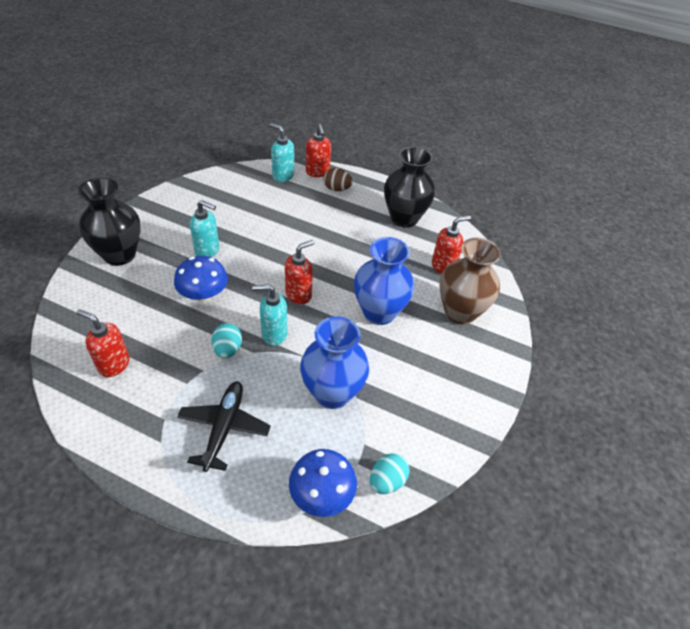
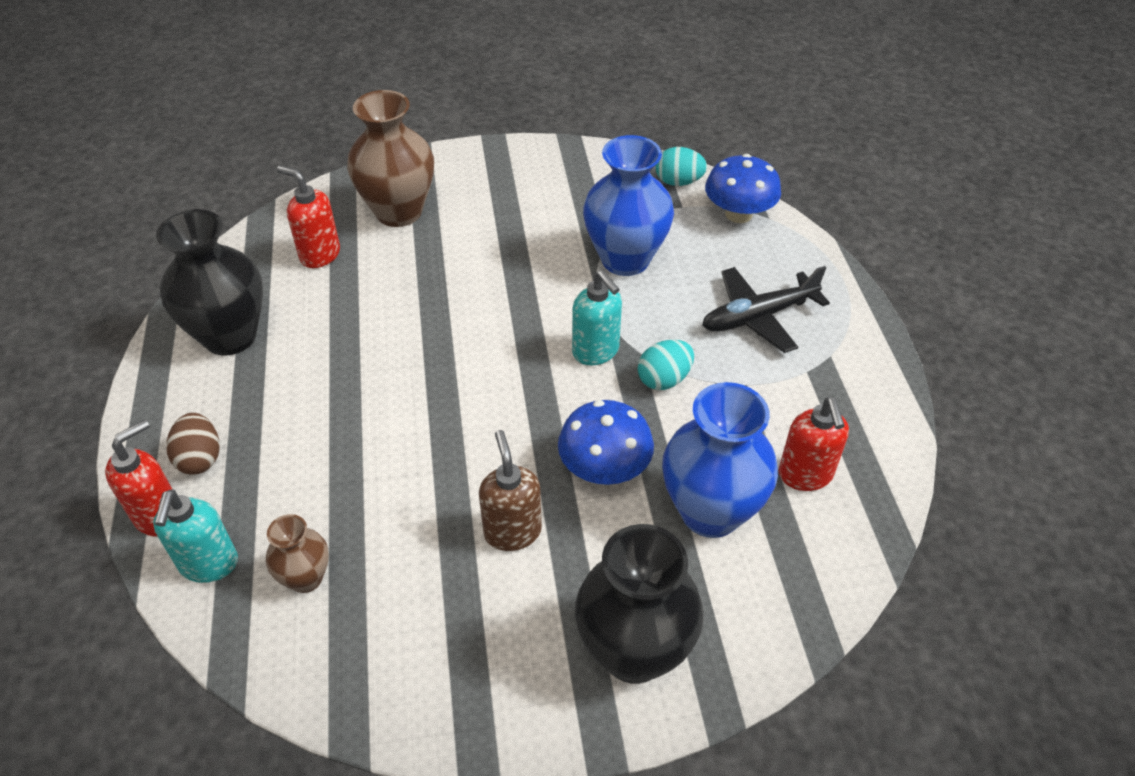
camera: 120 degrees left, 0 degrees up
(207, 250) = (512, 531): turquoise soap dispenser -> brown soap dispenser
(251, 193) = (306, 578): none -> brown vase
(299, 294) = (505, 366): red soap dispenser -> none
(379, 312) = (465, 276): blue vase -> blue vase (710, 512)

